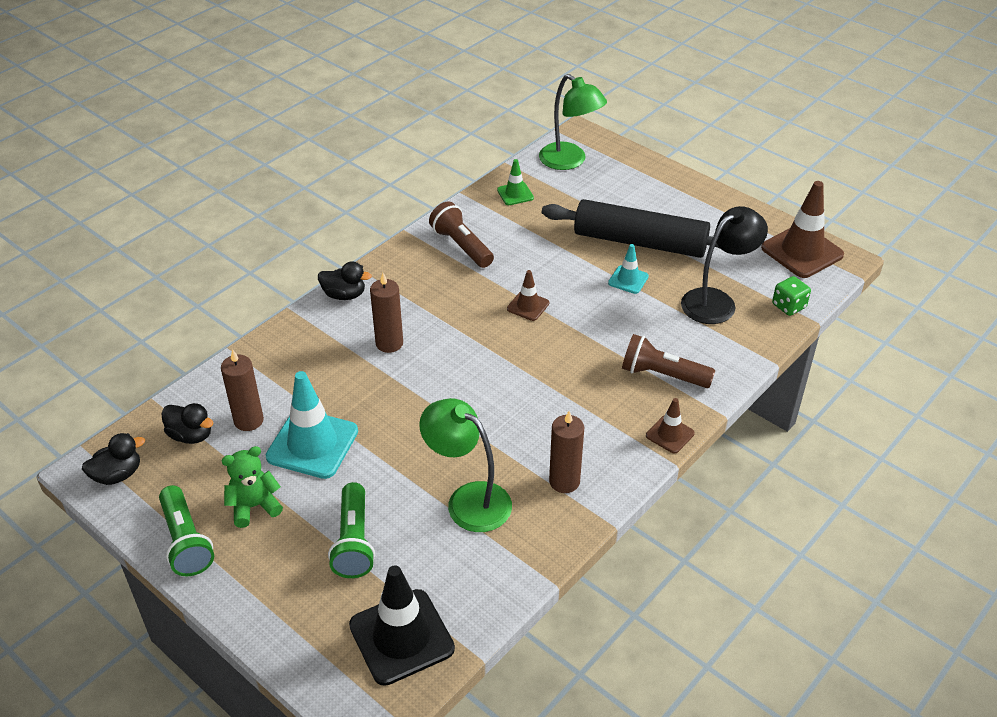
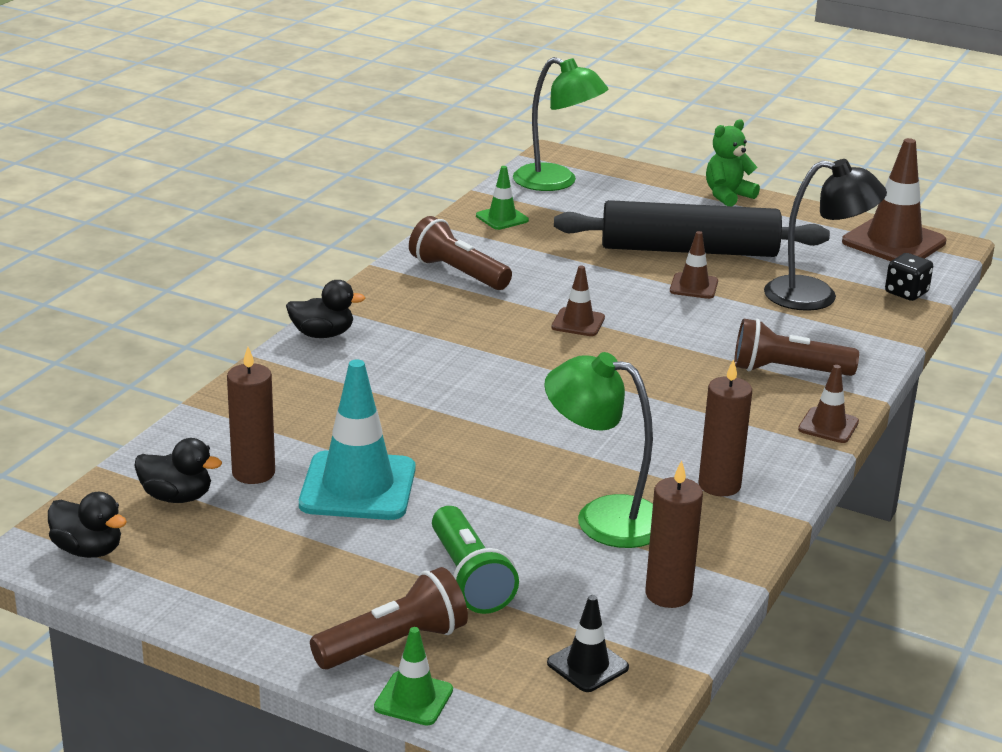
camera: 15 degrees left, 15 degrees down
(118, 475) = (88, 550): black duck -> black duck turned 75 degrees clockwise
(186, 541) = (227, 607): green flashlight -> none
(254, 506) = (308, 559): green teddy bear -> green teddy bear (727, 196)
(274, 646) = (413, 699): none -> green traffic cone
(280, 593) = (394, 644): none -> brown flashlight
(389, 343) = (411, 376): brown candle -> brown candle (668, 594)
(401, 637) = (587, 665): black traffic cone -> black traffic cone, size x0.52
(628, 280) = (693, 286): turquoise traffic cone -> brown traffic cone
(717, 301) = (816, 296): black lamp -> black lamp turned 60 degrees clockwise
(788, 306) = (906, 293): green dice -> black dice

